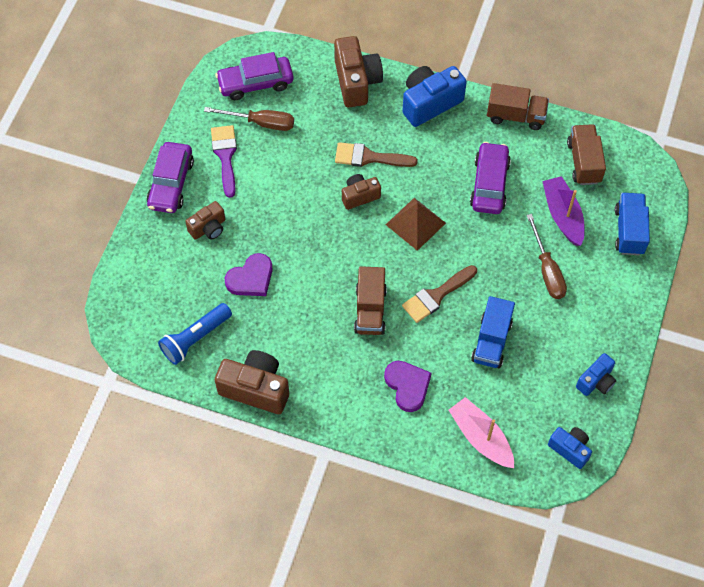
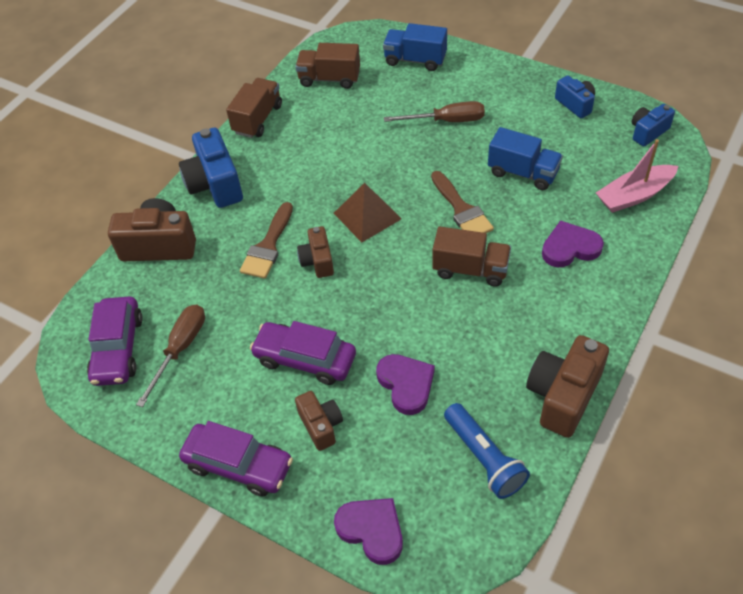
camera: 75 degrees left, 10 degrees down
(132, 274) = (372, 530): none -> purple heart
(225, 156) = (216, 394): purple brush -> none
(489, 184) = (334, 150): purple car -> purple car (305, 359)
(562, 215) = (386, 101): purple boat -> none

